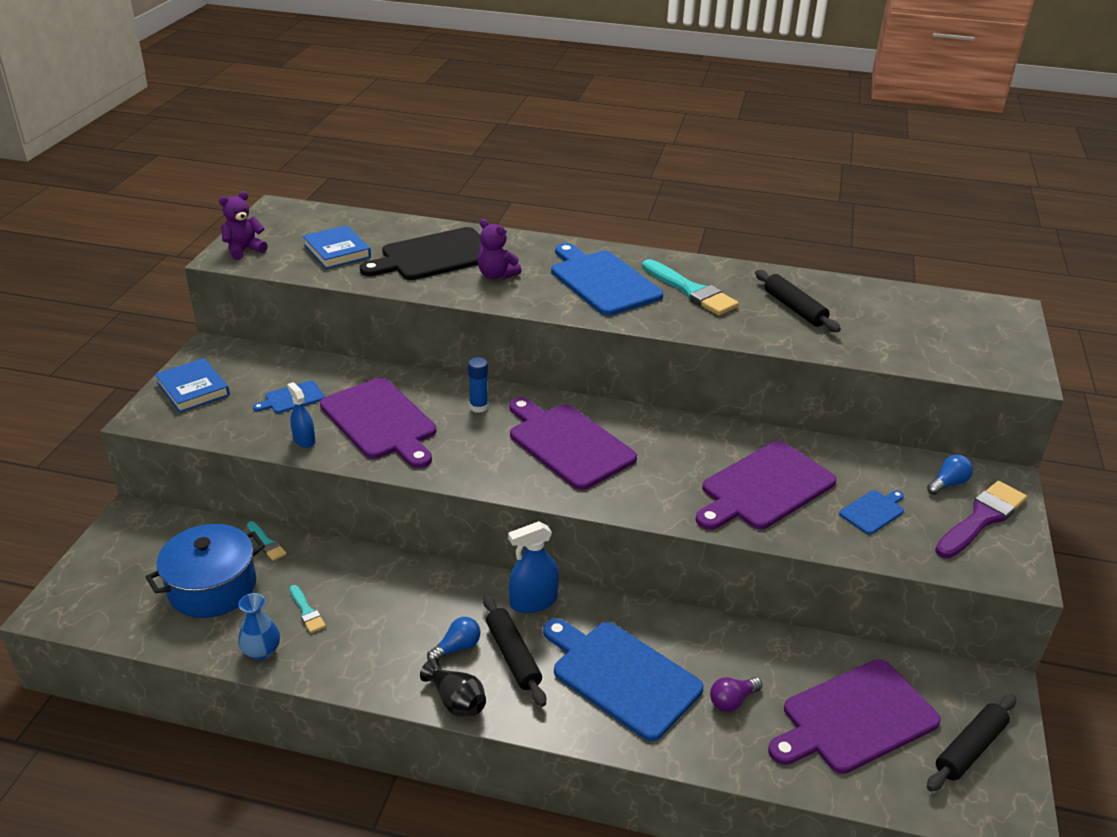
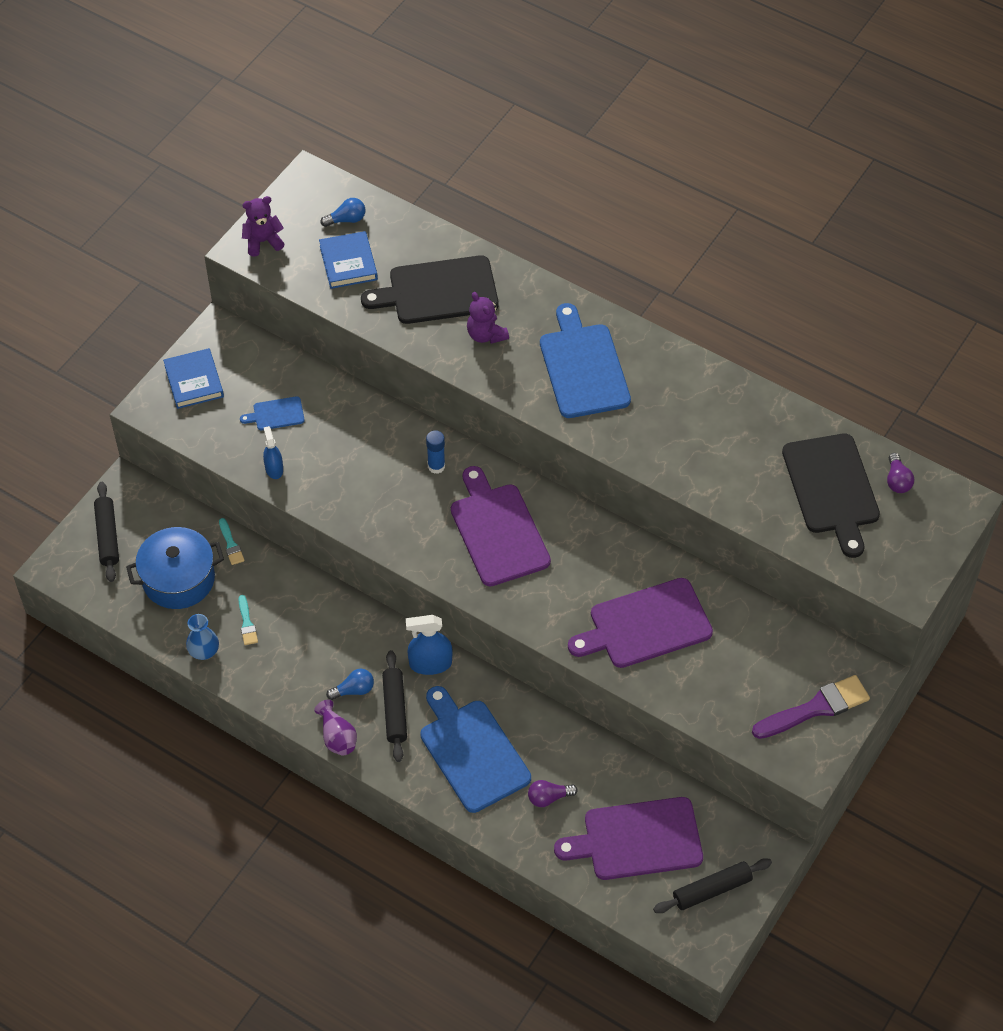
camera: 20 degrees right, 20 degrees up
(381, 421) = (345, 462): purple cutting board -> none
(456, 701) = (337, 737): black vase -> purple vase
(691, 291) = (661, 402): turquoise brush -> none
(794, 308) = (748, 450): black rolling pin -> black rolling pin (108, 536)
(873, 511) = (725, 675): blue cutting board -> none
(891, 320) = (832, 488): none -> black cutting board
(942, 305) = (897, 480): none -> purple light bulb
(948, 483) = (812, 664): blue light bulb -> blue light bulb (346, 220)

